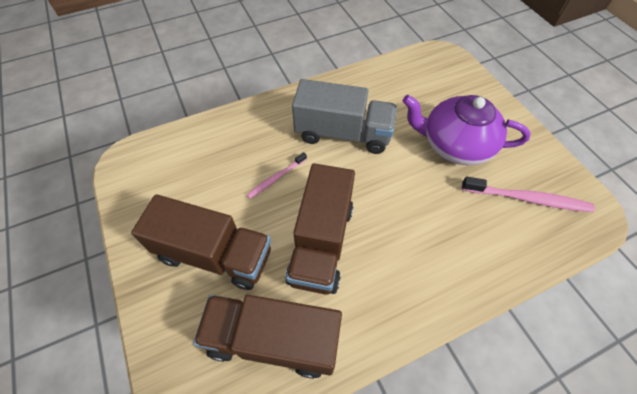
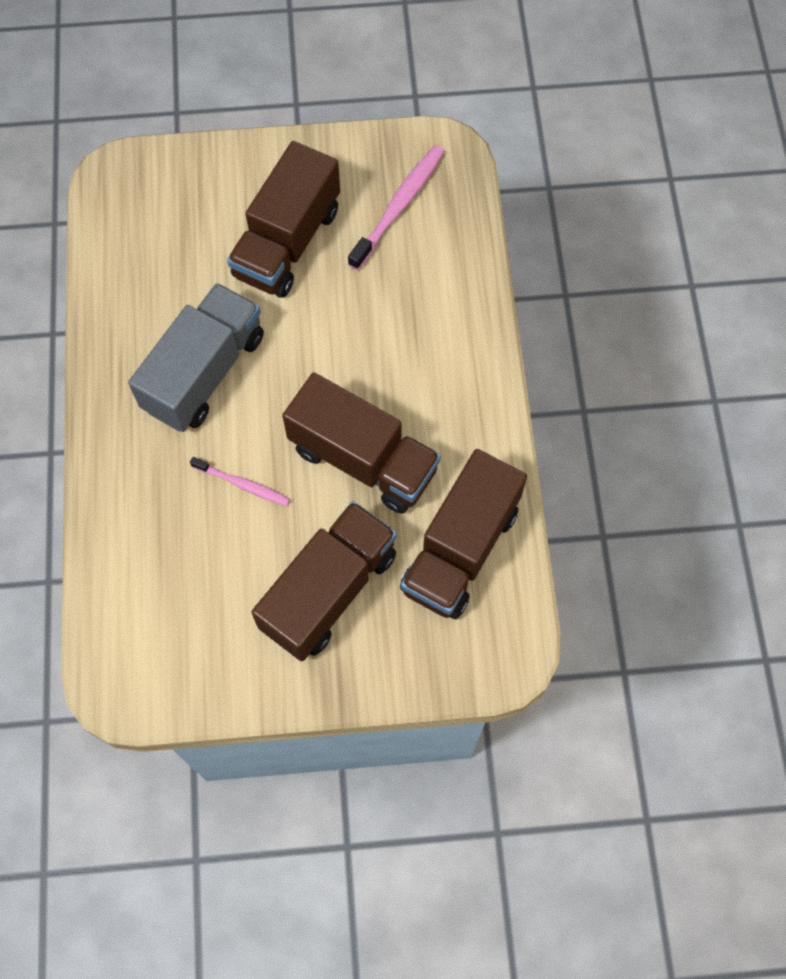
camera: 70 degrees left, 10 degrees up
(276, 178) = (243, 485): pink toothbrush -> pink toothbrush turned 45 degrees counterclockwise
(455, 145) = (287, 243): purple teapot -> brown truck

